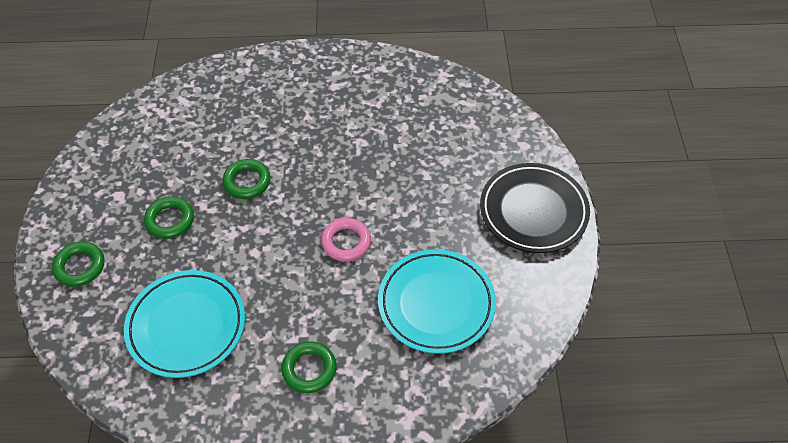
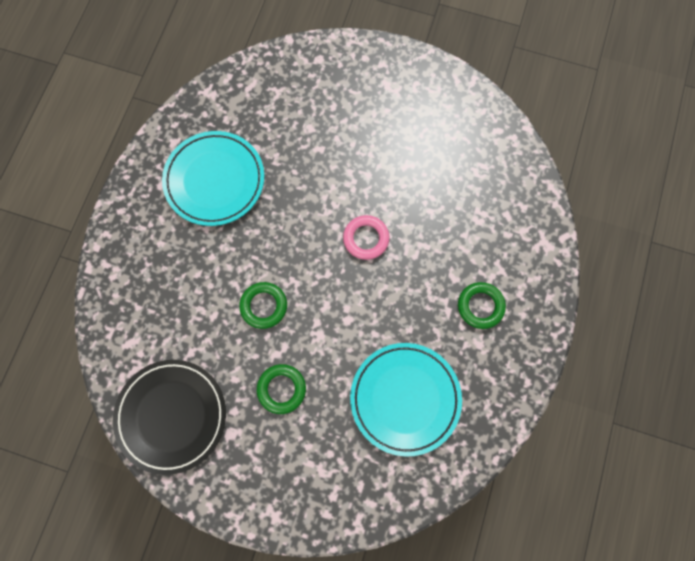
camera: 70 degrees left, 20 degrees up
(80, 266) = (304, 486): green ring -> none
(436, 304) = (452, 188): turquoise plate -> turquoise plate (215, 180)
(533, 211) = (390, 80): black plate -> black plate (172, 416)

